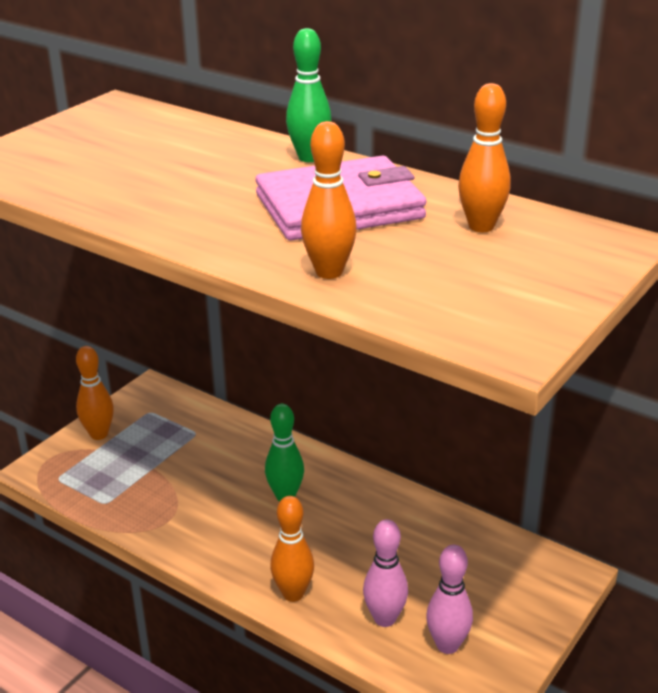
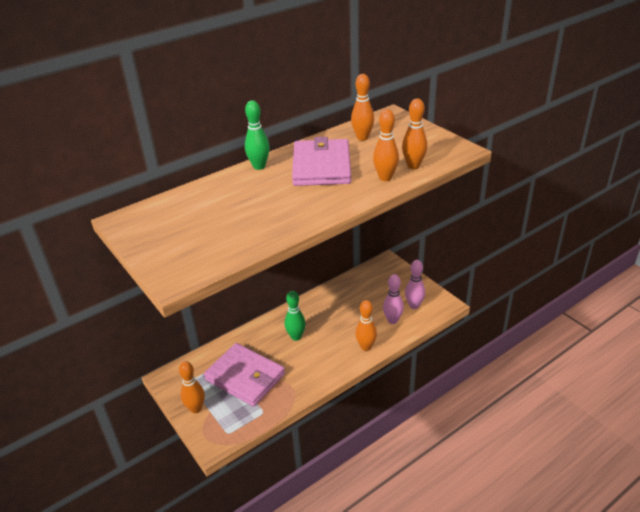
camera: 70 degrees left, 5 degrees up
(174, 464) = (245, 377): none -> pink wallet
(395, 295) = (413, 166): none -> orange bowling pin

